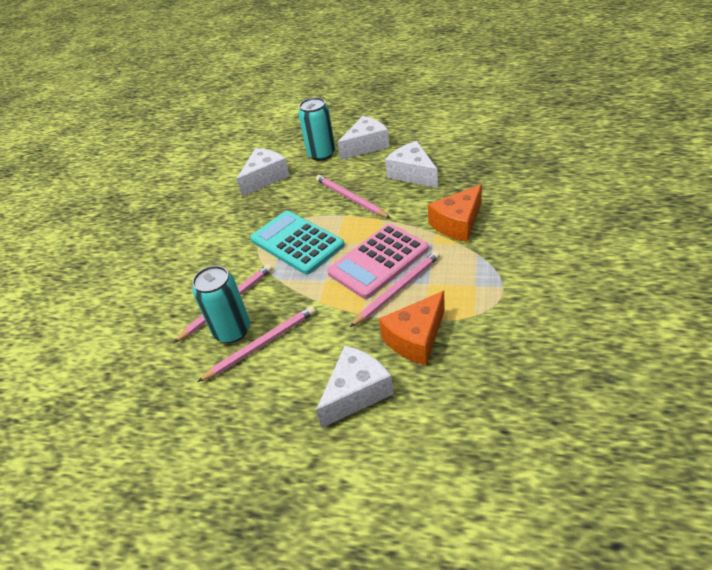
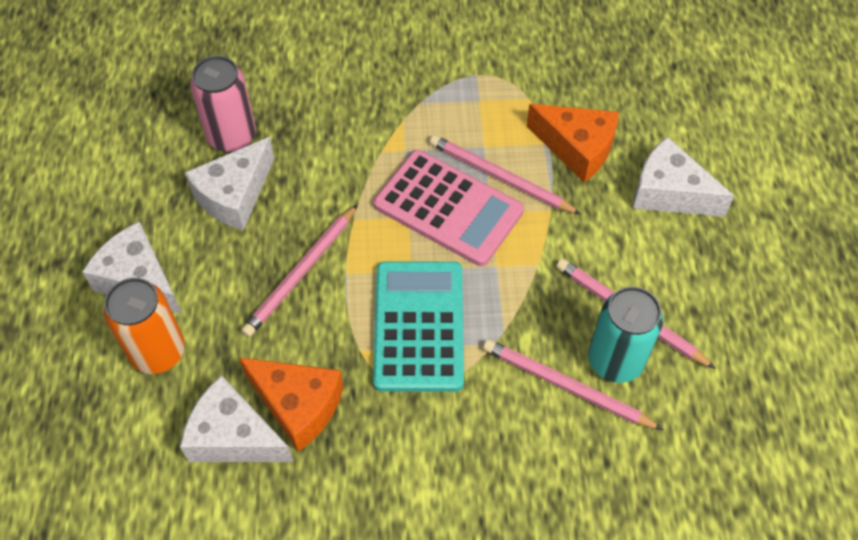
camera: 110 degrees left, 15 degrees up
(297, 242) = (419, 326): turquoise calculator -> turquoise calculator turned 150 degrees clockwise
(321, 154) = (158, 352): turquoise can -> orange can
(457, 223) = (360, 127): orange cheese -> orange cheese (298, 405)
(458, 171) = (232, 136): none -> pink can

